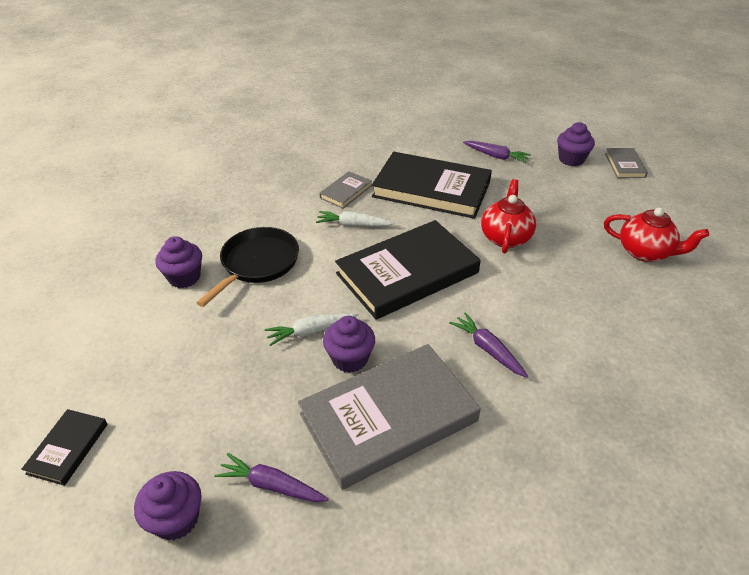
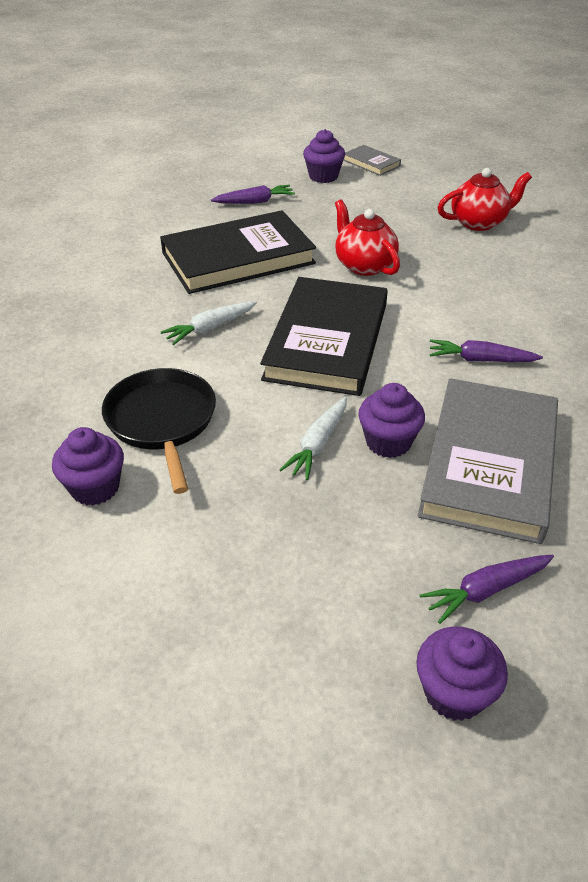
camera: 45 degrees left, 0 degrees up
(68, 448) = (239, 745): black book -> none
(346, 192) = (153, 303): grey book -> none

